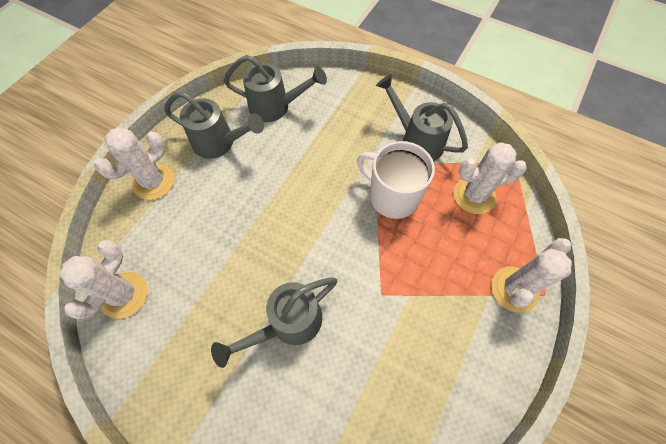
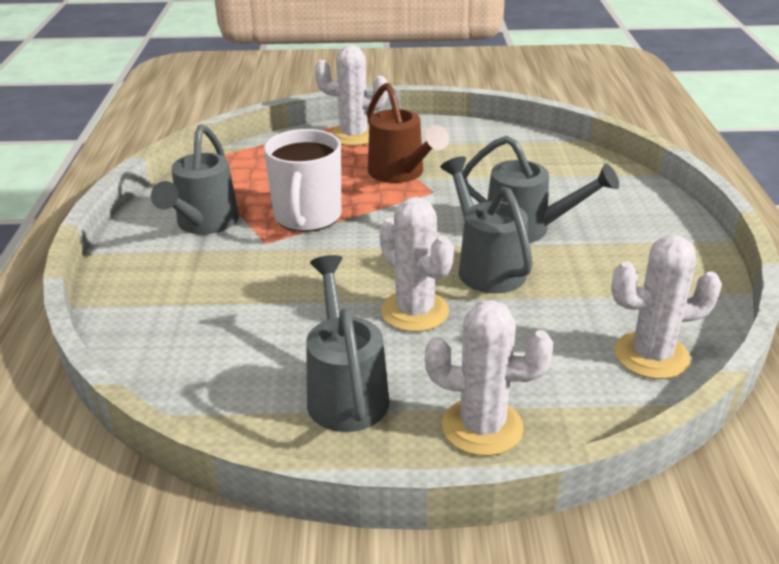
camera: 120 degrees left, 30 degrees down
(275, 107) = (222, 364): grey watering can -> grey watering can (486, 267)
(423, 287) = (400, 173): none -> brown watering can
(474, 195) = (261, 173): white cactus -> white cactus (414, 311)

